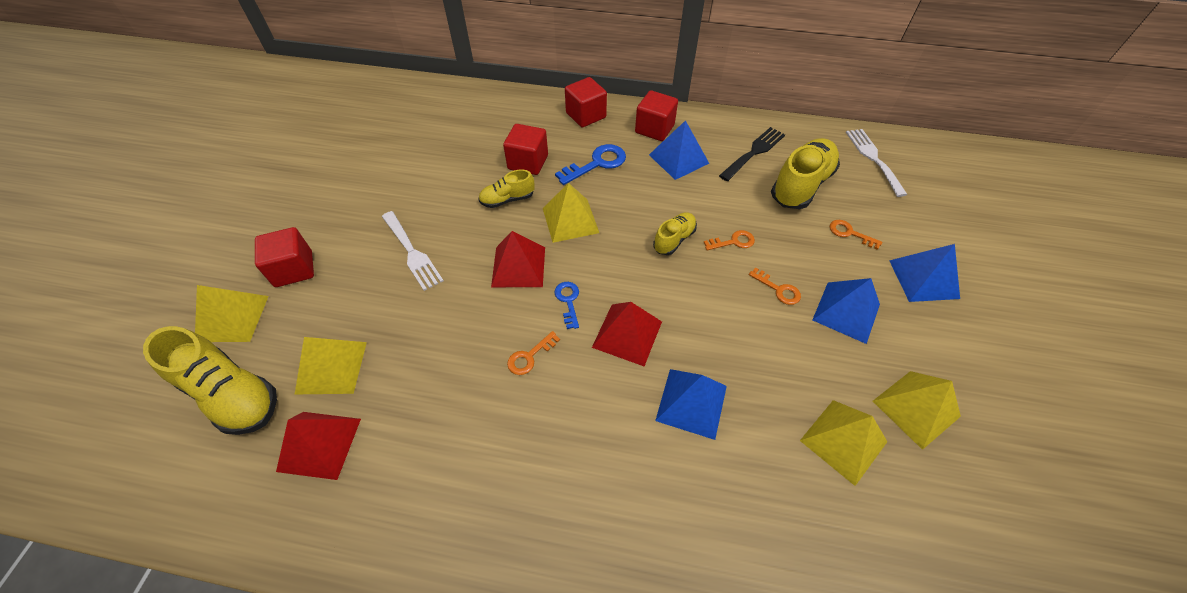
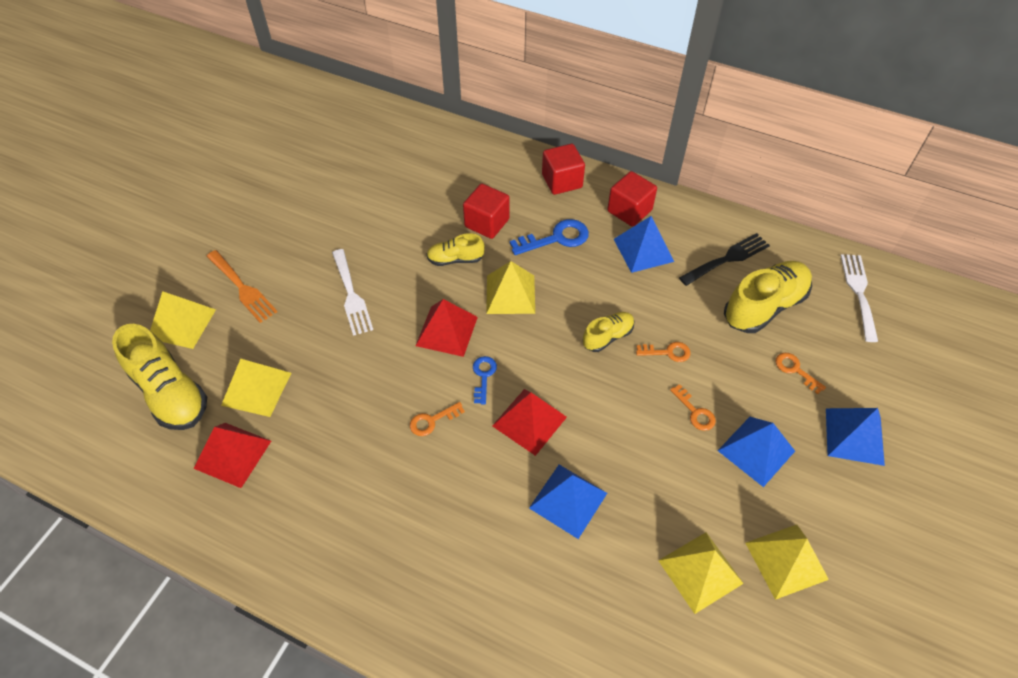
camera: 15 degrees right, 0 degrees up
(294, 269) = (242, 288): red cube -> orange fork

